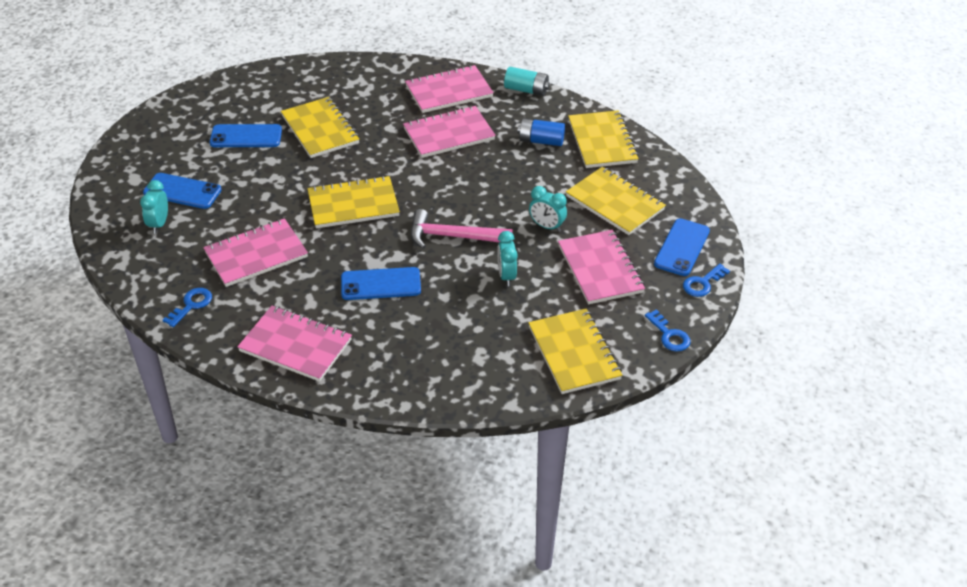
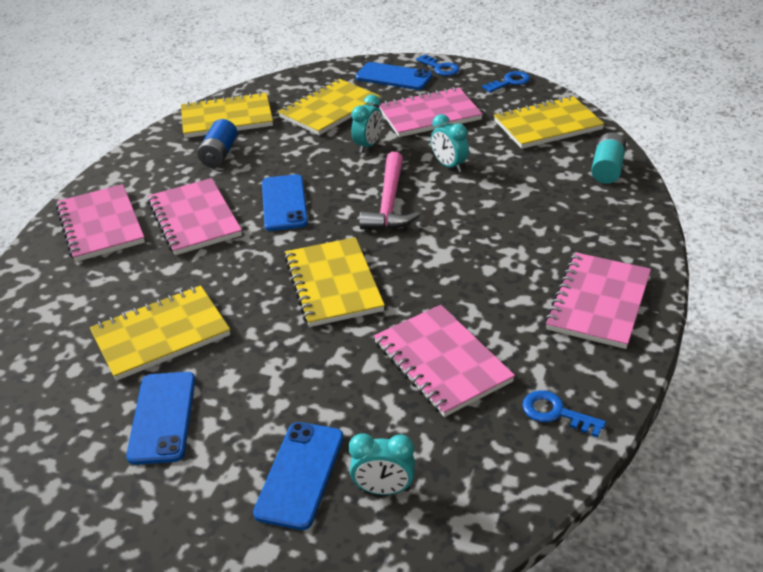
camera: 90 degrees left, 5 degrees down
(381, 284) = (478, 247): blue phone -> blue phone (284, 203)
(506, 276) = (449, 165): turquoise clock -> turquoise clock turned 60 degrees clockwise
(526, 90) = (116, 168): turquoise battery -> turquoise battery (607, 169)

